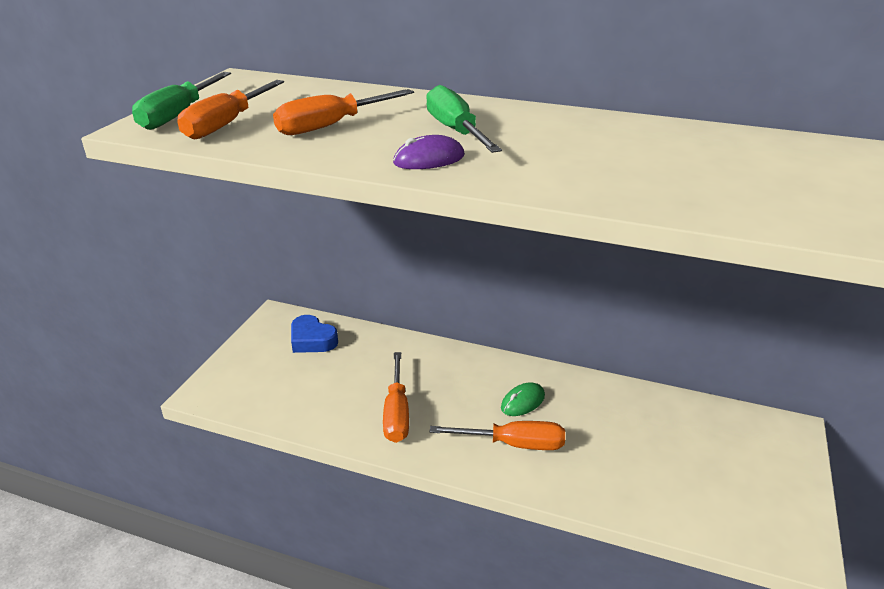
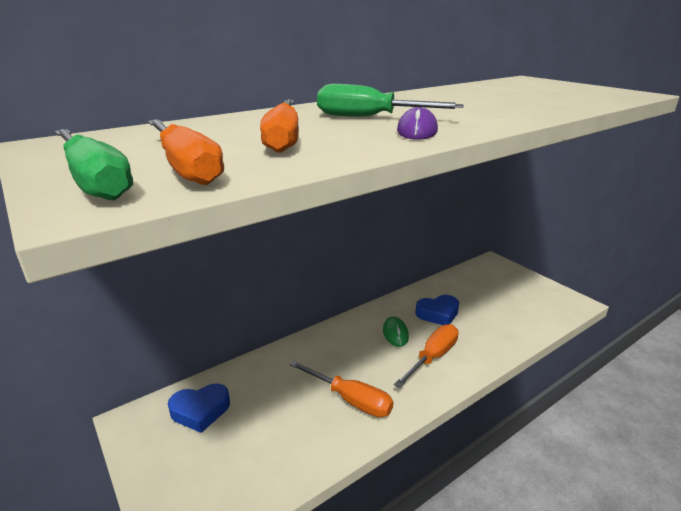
camera: 55 degrees left, 5 degrees down
(597, 420) = (438, 314): none -> blue heart

